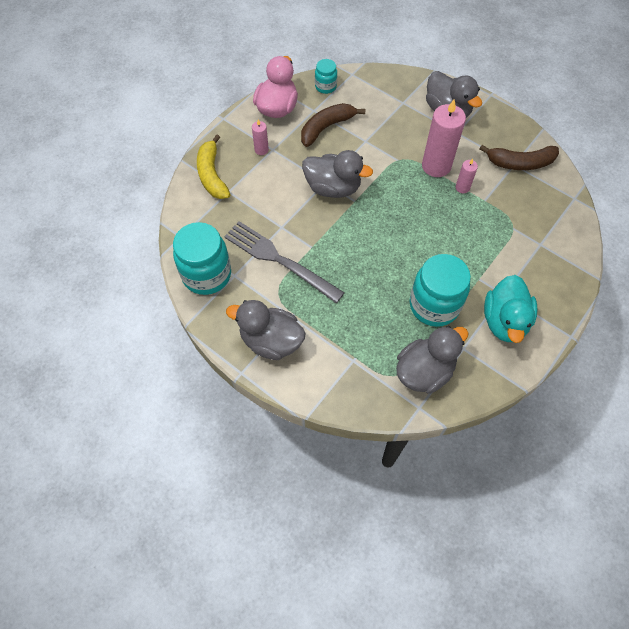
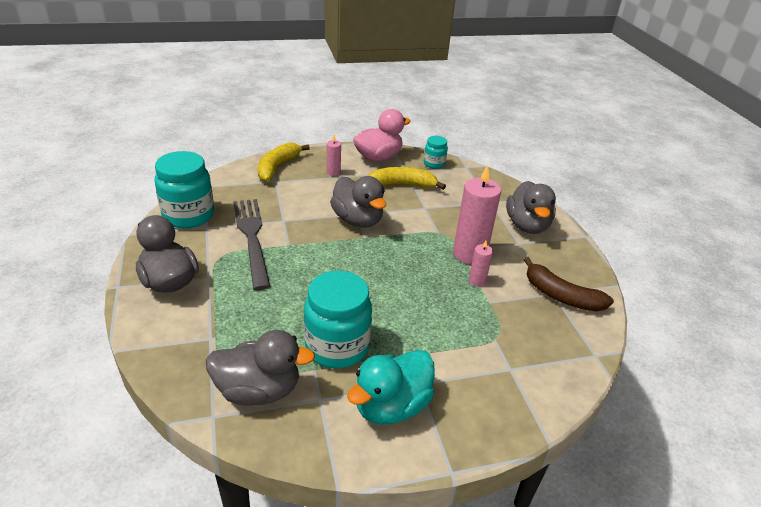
camera: 35 degrees right, 25 degrees down
(326, 127) = (402, 185): brown banana -> yellow banana

